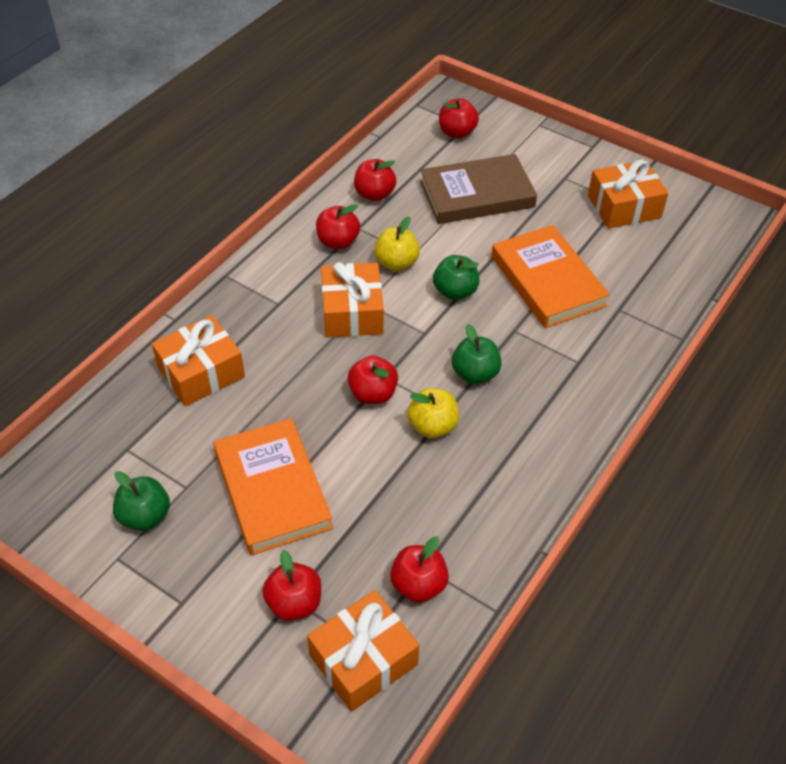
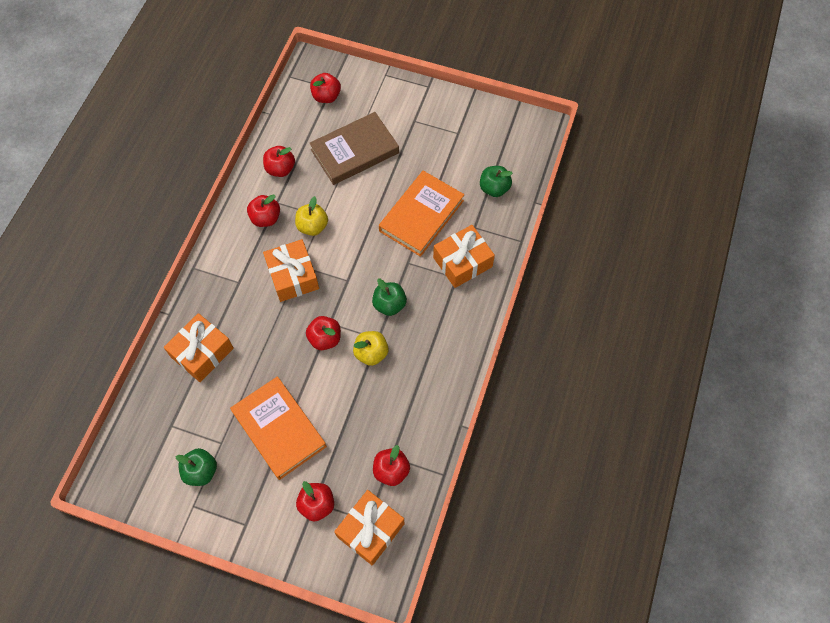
camera: 15 degrees left, 15 degrees up
(455, 291) = (360, 240): green apple -> green apple (494, 188)
(547, 281) = (421, 216): orange book -> orange book turned 75 degrees clockwise
(624, 207) = (461, 137): orange gift -> orange gift (462, 262)

